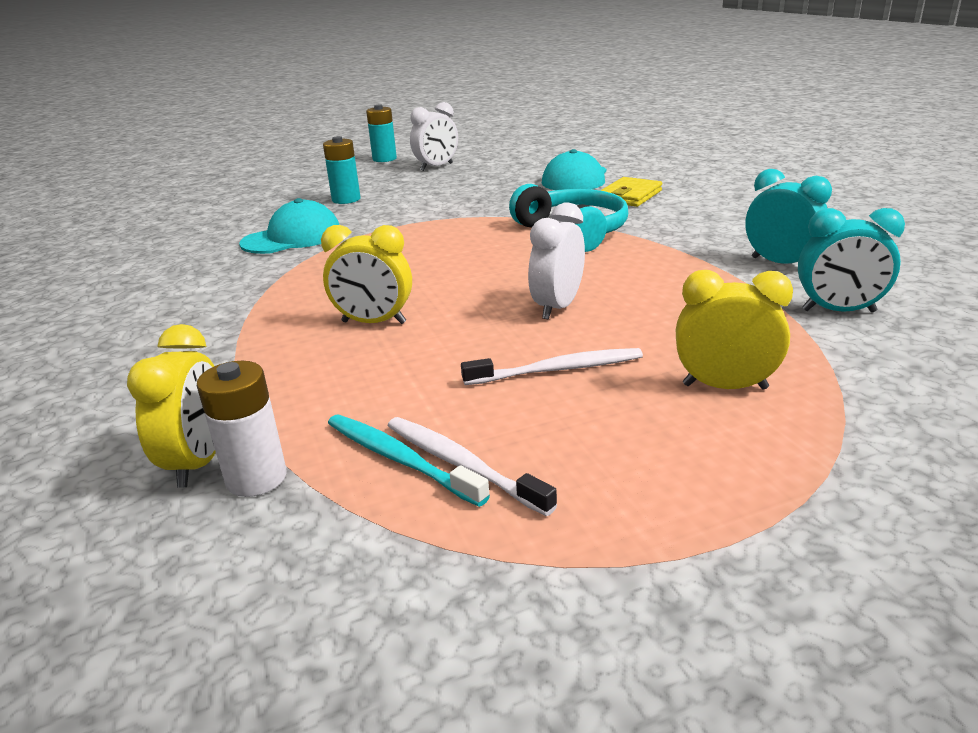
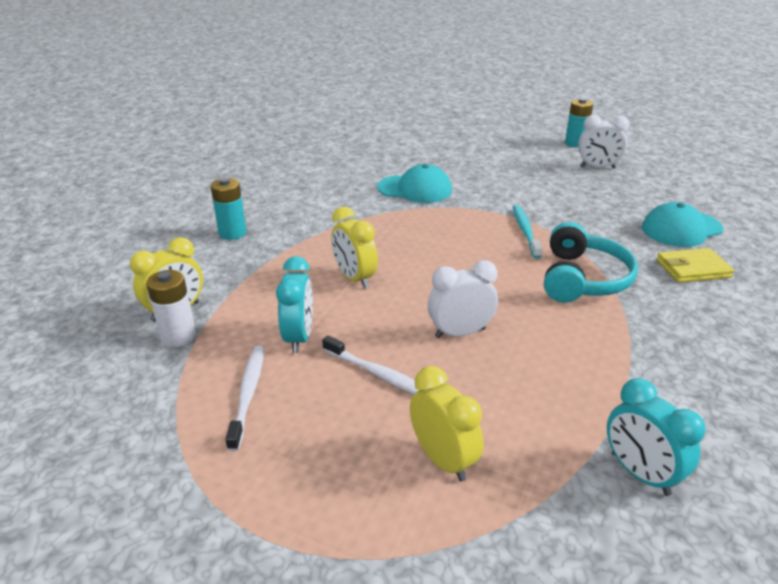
camera: 45 degrees right, 5 degrees up
(346, 199) = (491, 171): turquoise battery -> turquoise battery (232, 233)
(399, 459) = (233, 370): turquoise toothbrush -> turquoise toothbrush (525, 231)
(780, 263) = (685, 404): turquoise clock -> turquoise clock (299, 337)

